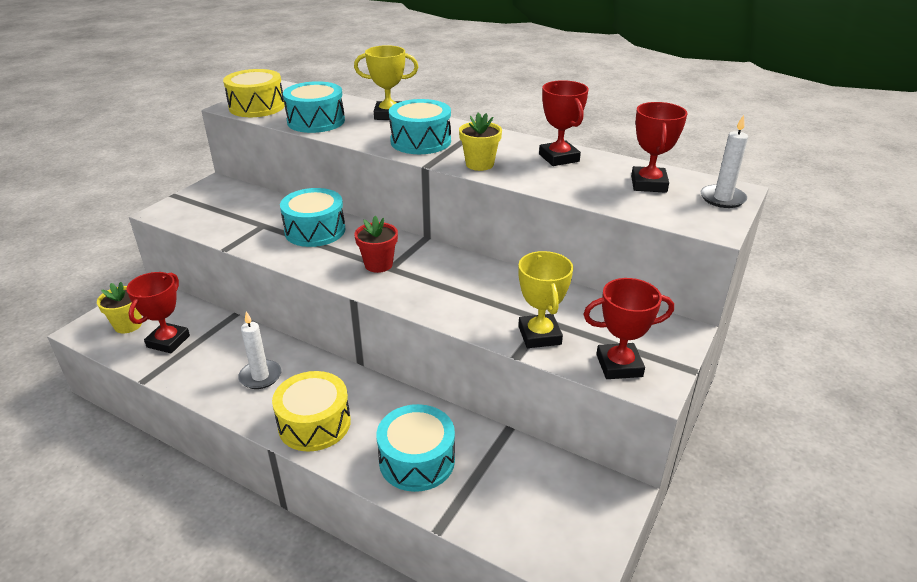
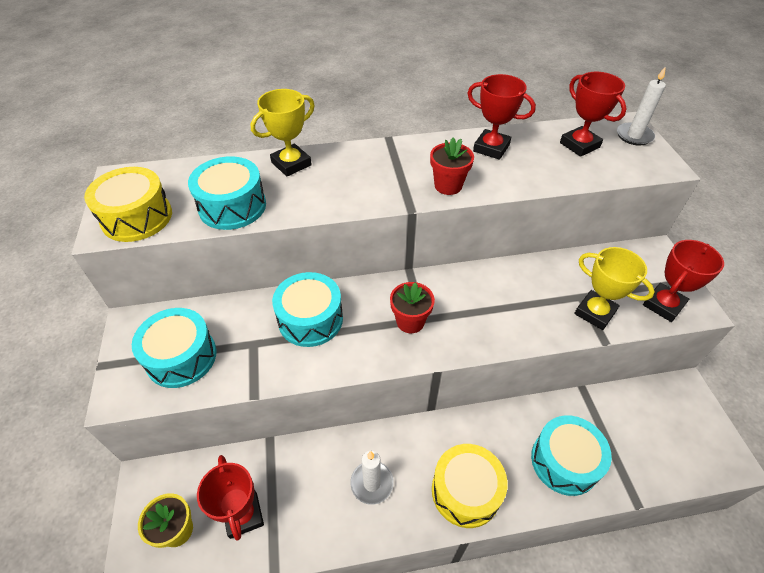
camera: 40 degrees left, 15 degrees up
(420, 141) = (365, 183): turquoise drum -> turquoise drum (181, 357)
(479, 164) = (448, 186): yellow flower pot -> red flower pot

